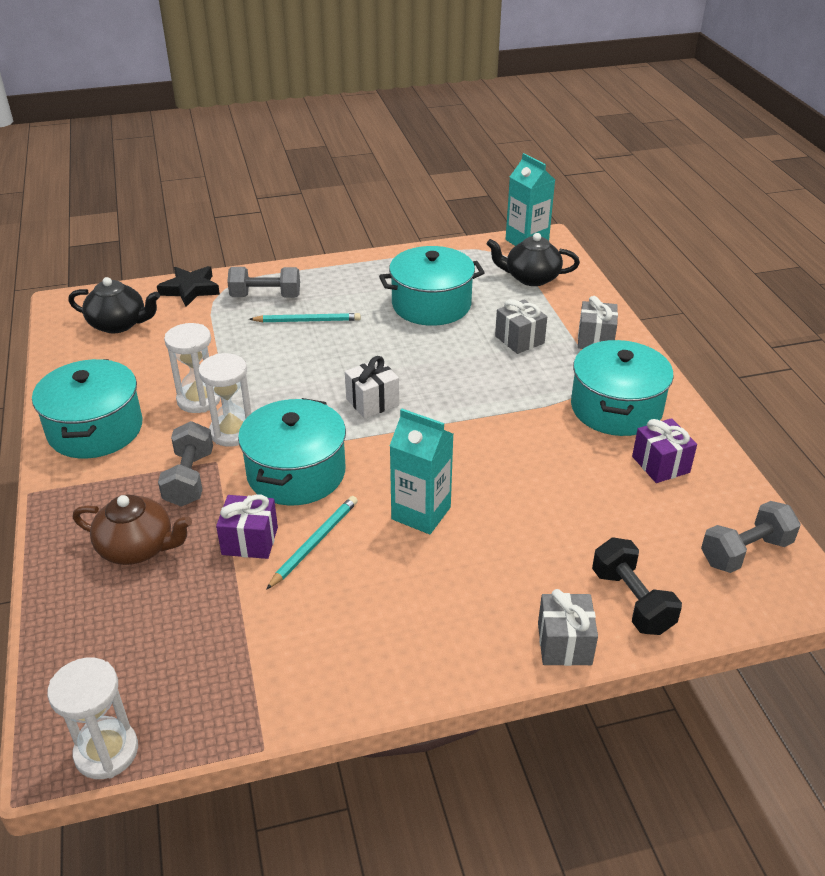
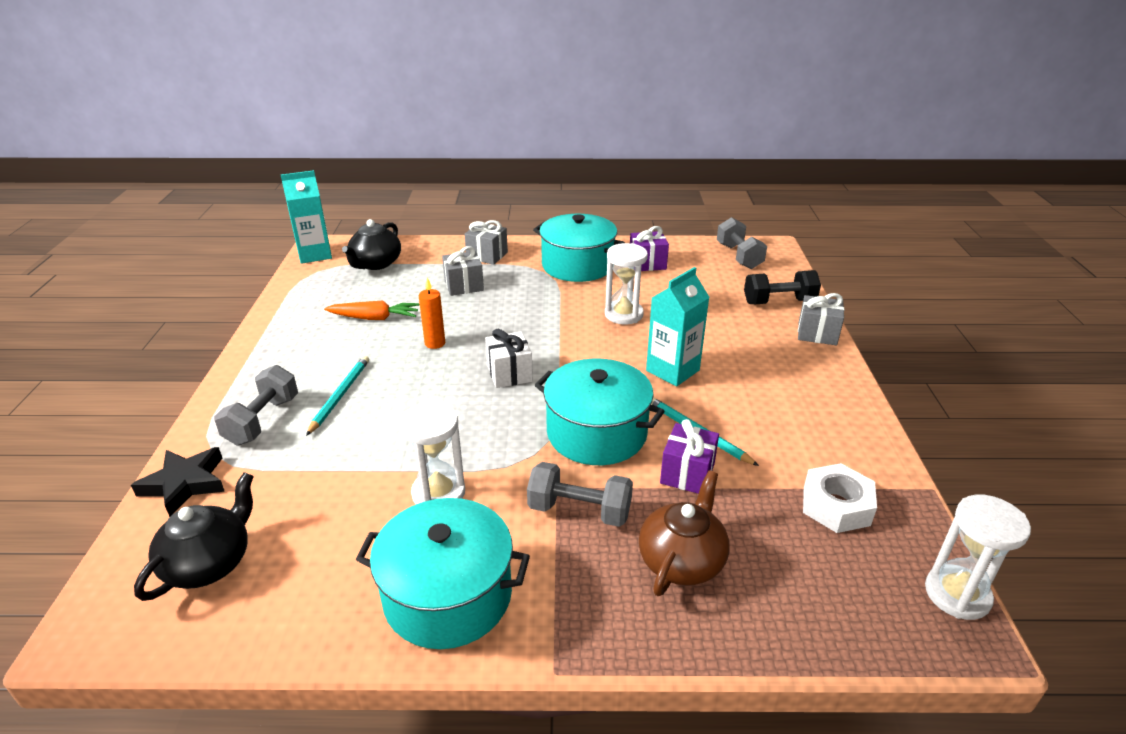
camera: 75 degrees left, 5 degrees down
(221, 657) = (836, 506): none -> white nut
(232, 432) = (512, 471): white hourglass -> white hourglass (623, 314)
(404, 348) = (435, 343): none -> orange candle
(431, 305) = (375, 318): turquoise pot -> orange carrot

